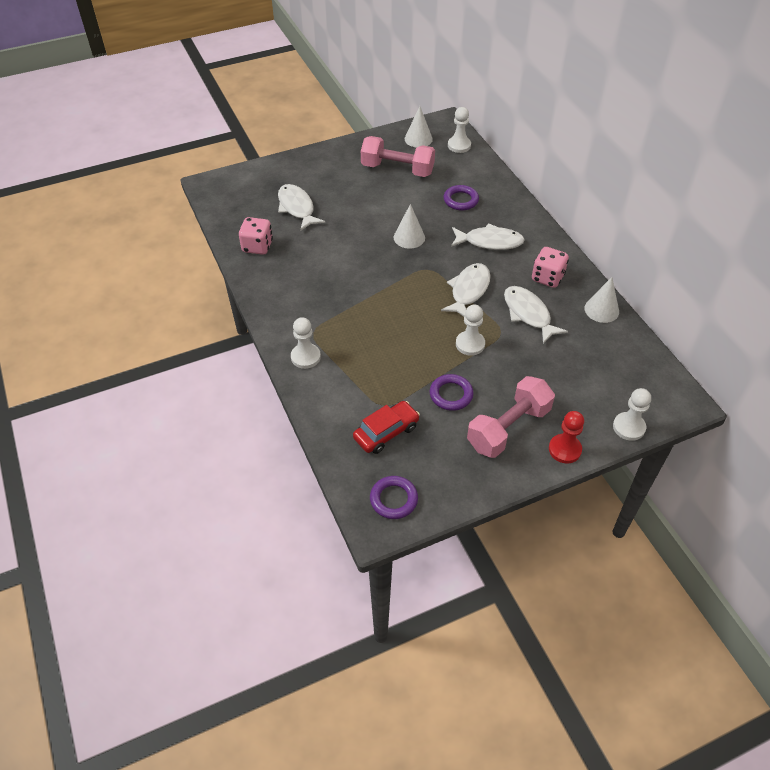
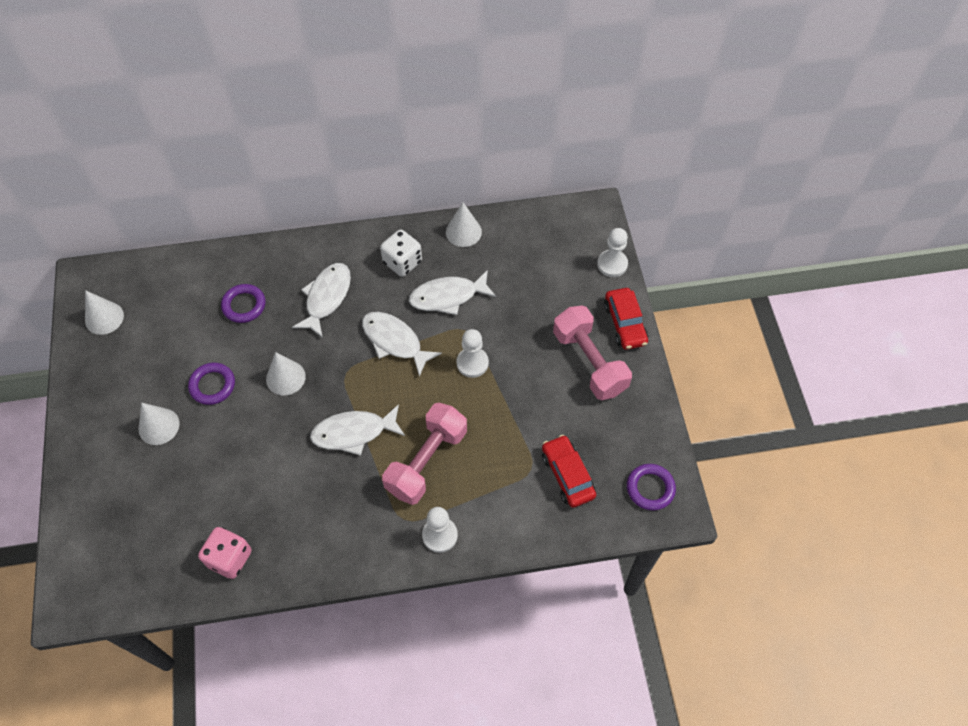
camera: 75 degrees left, 10 degrees up
(297, 208) = (174, 494): white fish -> white fish (354, 433)
(345, 186) = (159, 426): none -> white cone
(397, 169) = (154, 358): pink dumbbell -> pink dumbbell (427, 461)
(451, 394) = (535, 401): purple ring -> purple ring (212, 385)
(459, 145) = (141, 277): white pawn -> none
(547, 278) = (402, 262): pink dice -> white dice
(564, 449) = (625, 324): red pawn -> red car

